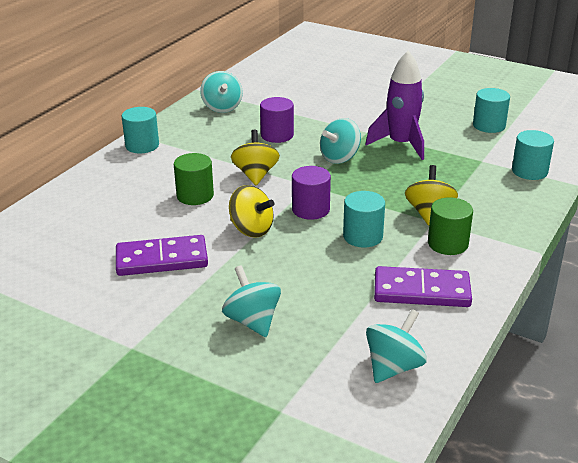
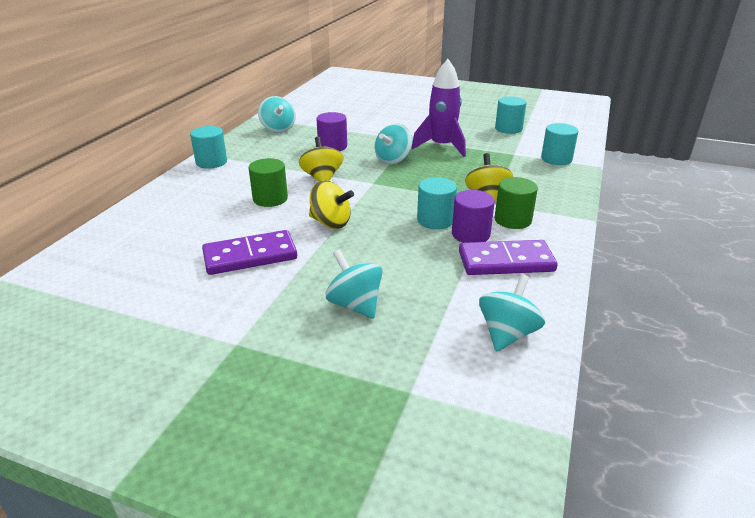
camera: 10 degrees left, 0 degrees up
(310, 209) = (380, 202): purple cylinder -> purple cylinder (470, 234)

